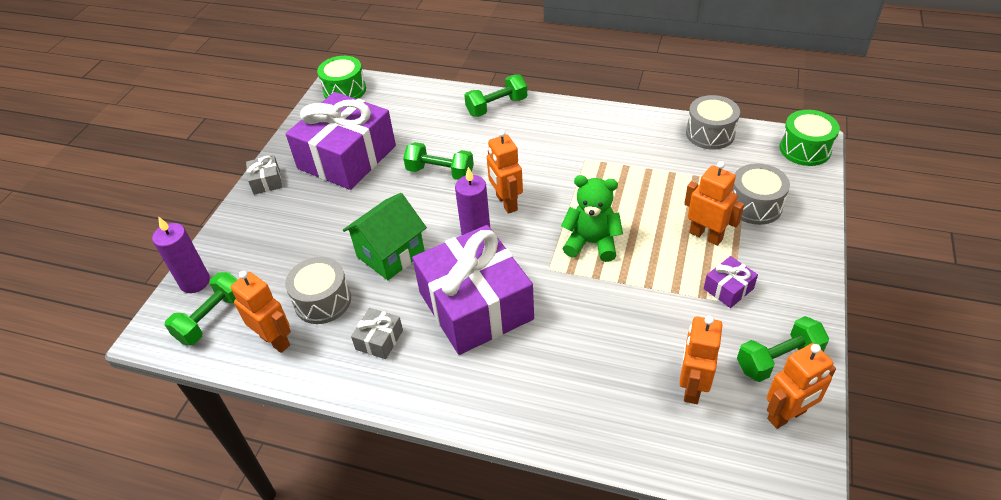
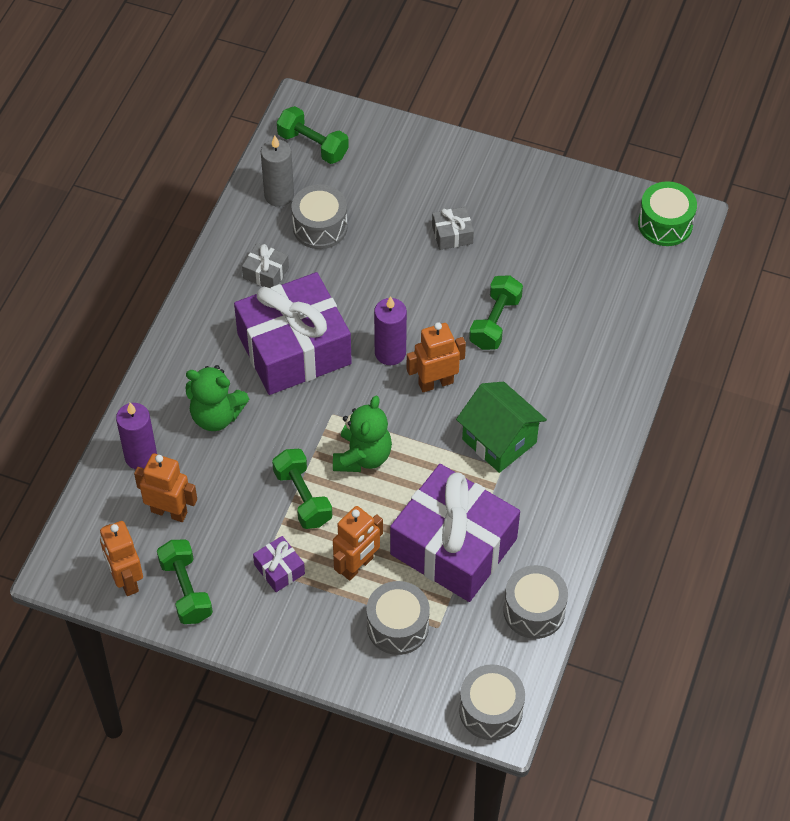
camera: 90 degrees right, 10 degrees up
(195, 282) = (360, 126): purple candle -> purple candle (141, 456)
(266, 181) = (500, 164): grey gift -> grey gift (452, 234)
(275, 340) = (279, 195): orange robot -> grey candle
(347, 157) = (533, 233): purple gift -> purple gift (453, 546)
(390, 254) = (373, 279): green house -> green house (499, 441)
(497, 106) = (615, 383): green dumbbell -> green dumbbell (302, 497)
(565, 361) = (216, 415): none -> green teddy bear
(805, 149) = (491, 710): green drum -> grey drum

